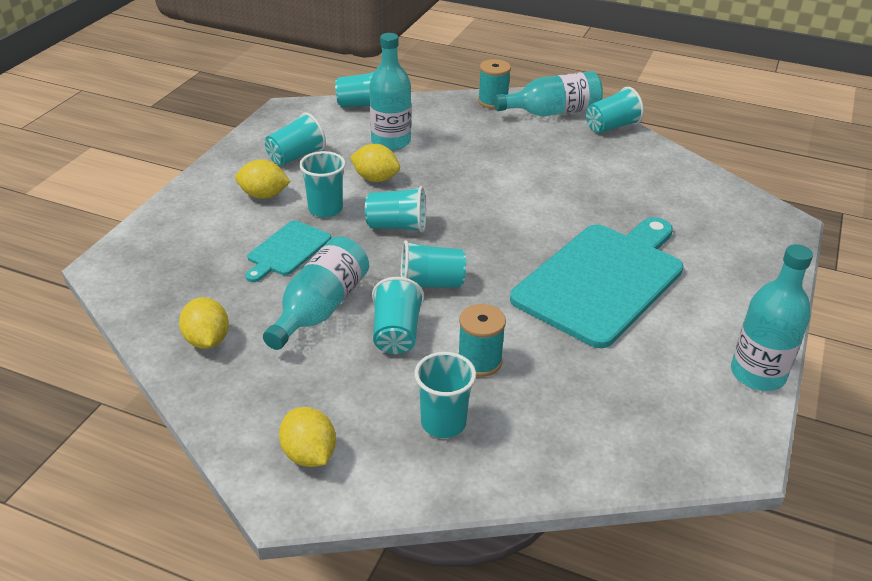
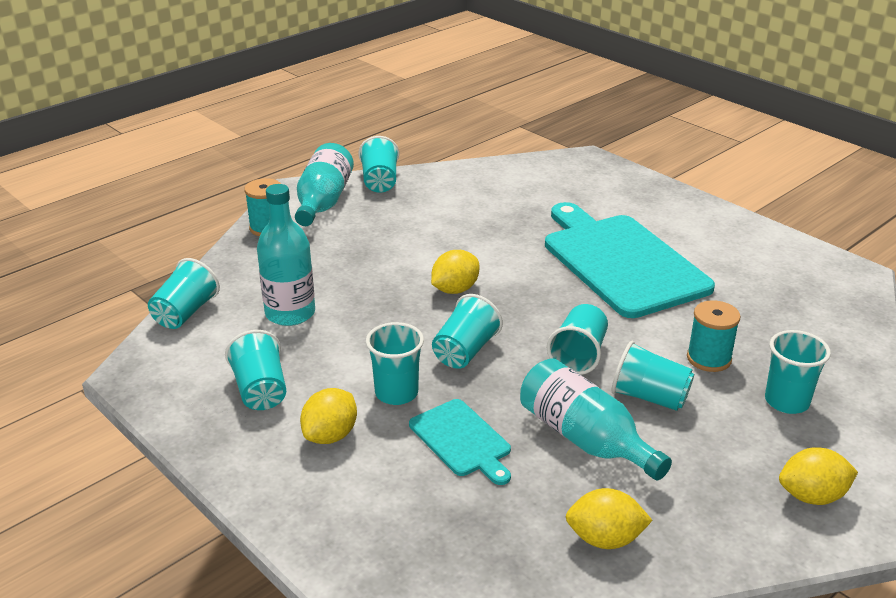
camera: 65 degrees left, 5 degrees down
(375, 179) = (360, 343): yellow lemon -> yellow lemon (455, 289)
(757, 374) = (768, 235): turquoise bottle -> none

